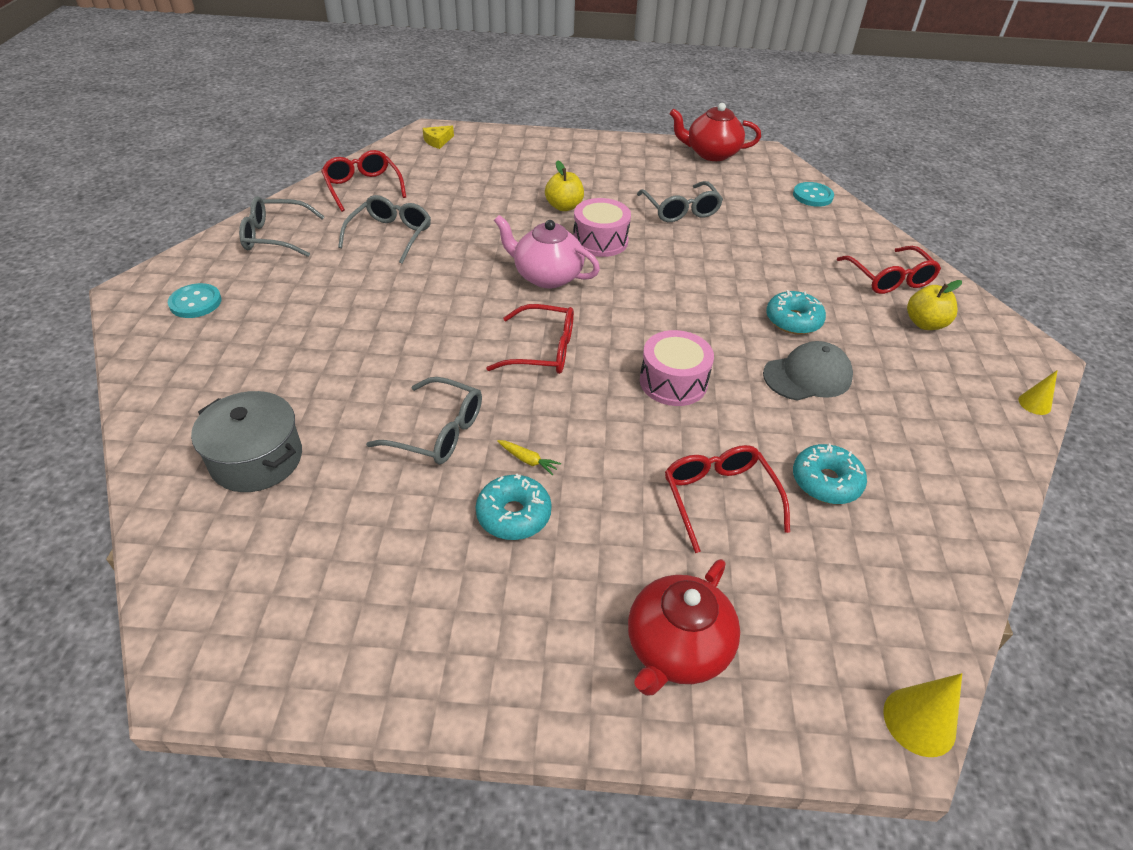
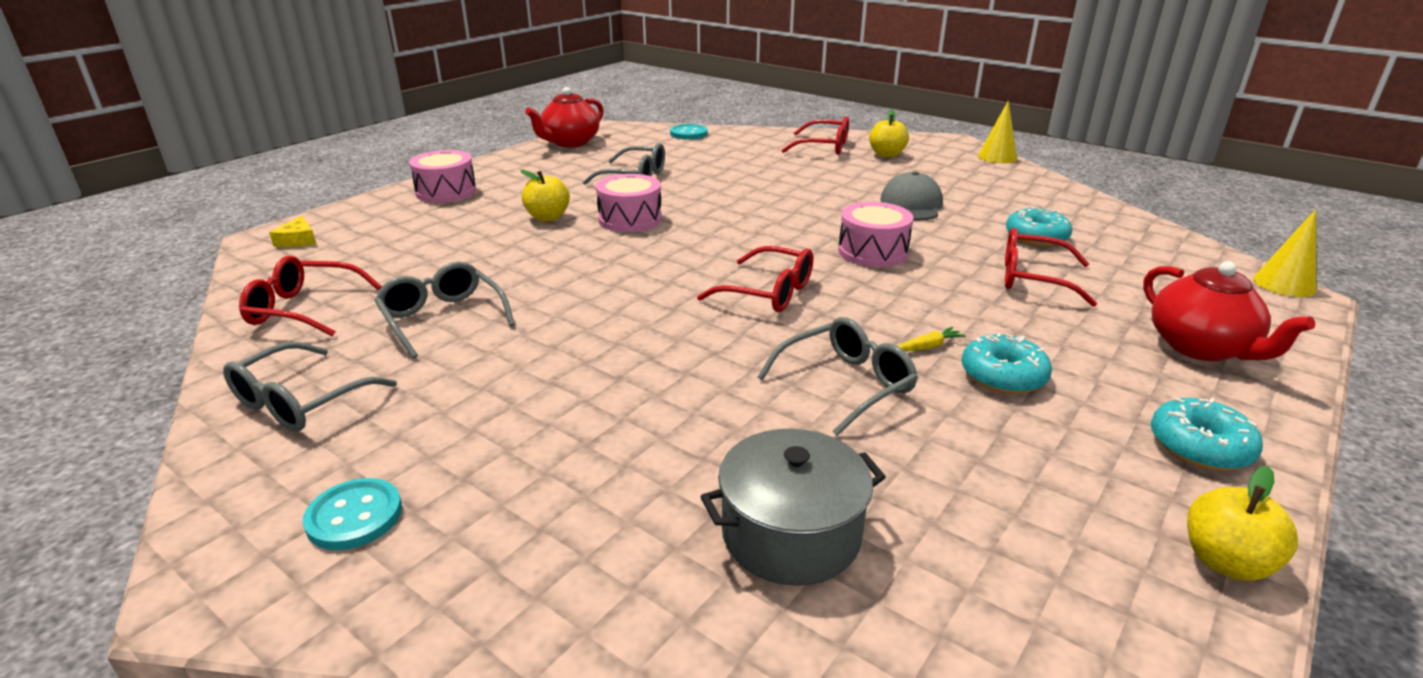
camera: 55 degrees left, 15 degrees down
(334, 688) = (1225, 562): none -> yellow apple
(543, 350) = (769, 293): red glasses -> red glasses turned 75 degrees clockwise
(546, 276) = (651, 257): pink teapot -> none
(559, 151) = (446, 192): none -> pink drum
(793, 320) = (839, 188): turquoise donut -> turquoise donut (1199, 446)
(1034, 404) = (997, 157): yellow cone -> yellow cone, size x1.60

